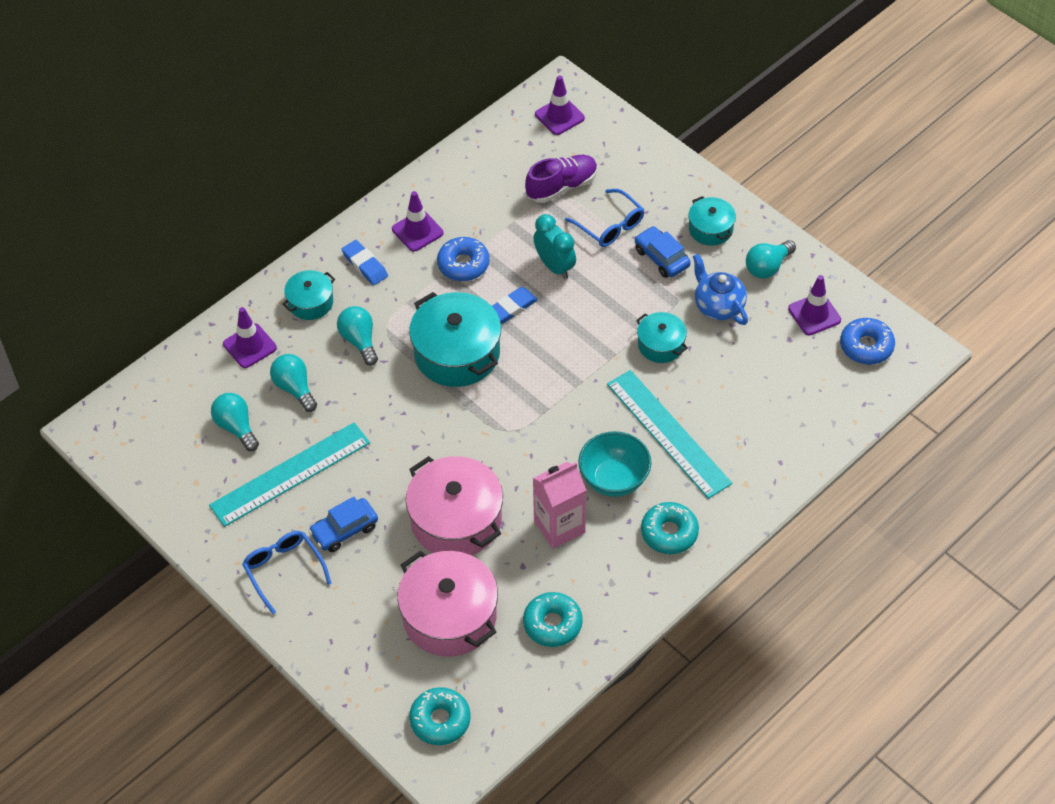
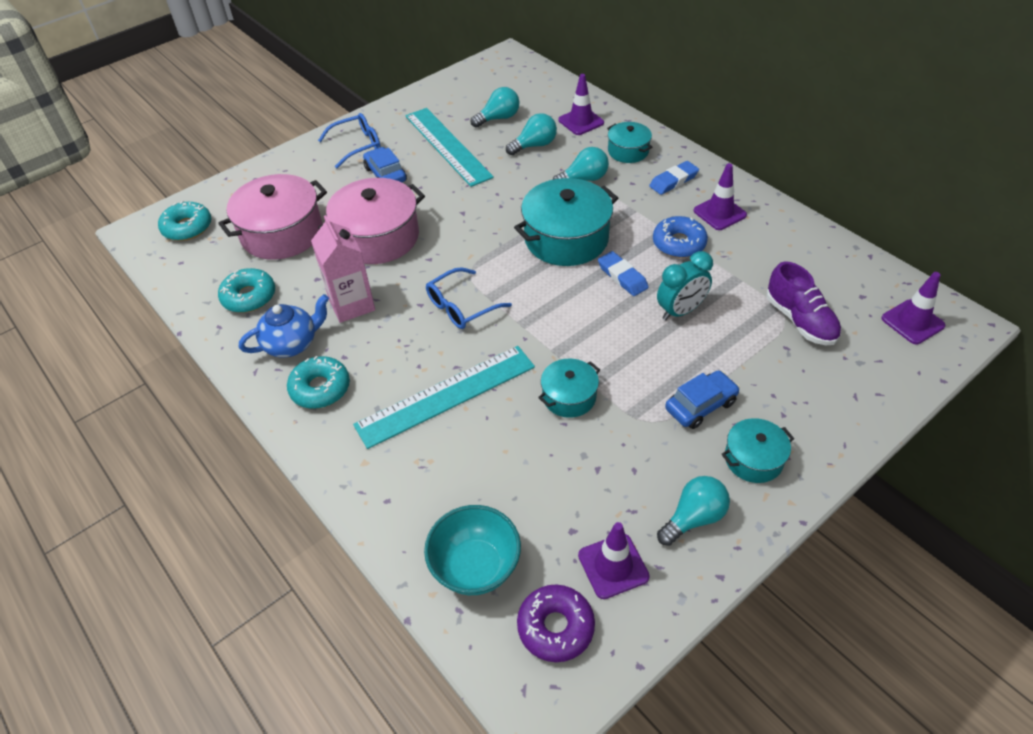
camera: 95 degrees right, 5 degrees down
(610, 225) = (746, 360): blue glasses -> blue glasses (461, 306)
(614, 479) = (396, 347): turquoise bowl -> turquoise bowl (475, 567)
(718, 306) = (626, 457): blue teapot -> blue teapot (292, 344)
(767, 267) = (693, 518): turquoise light bulb -> turquoise light bulb turned 90 degrees clockwise
(866, 346) = (555, 627): blue donut -> purple donut

